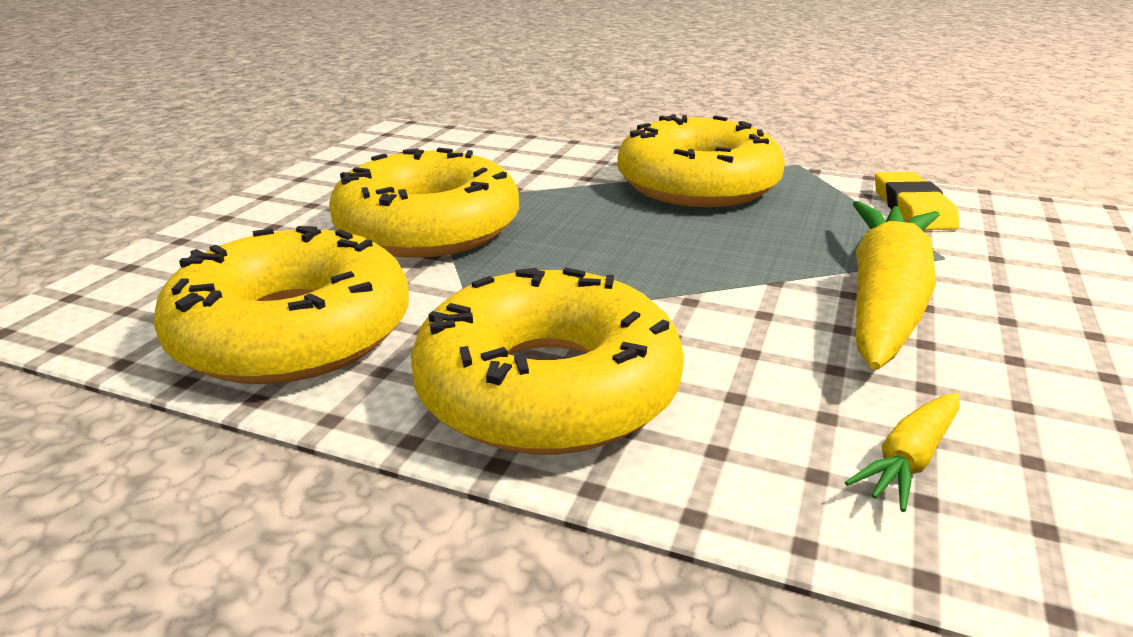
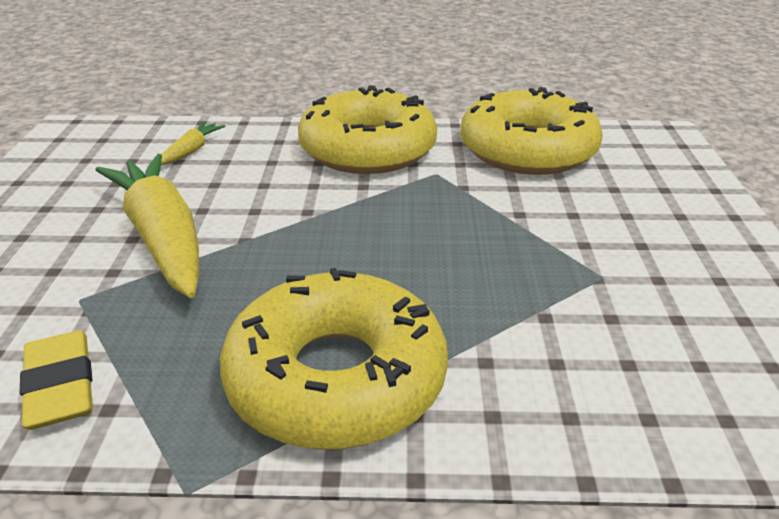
camera: 160 degrees right, 5 degrees up
(428, 228) = (558, 238): yellow donut -> none
(884, 300) = (162, 237): yellow carrot -> yellow carrot turned 150 degrees clockwise

